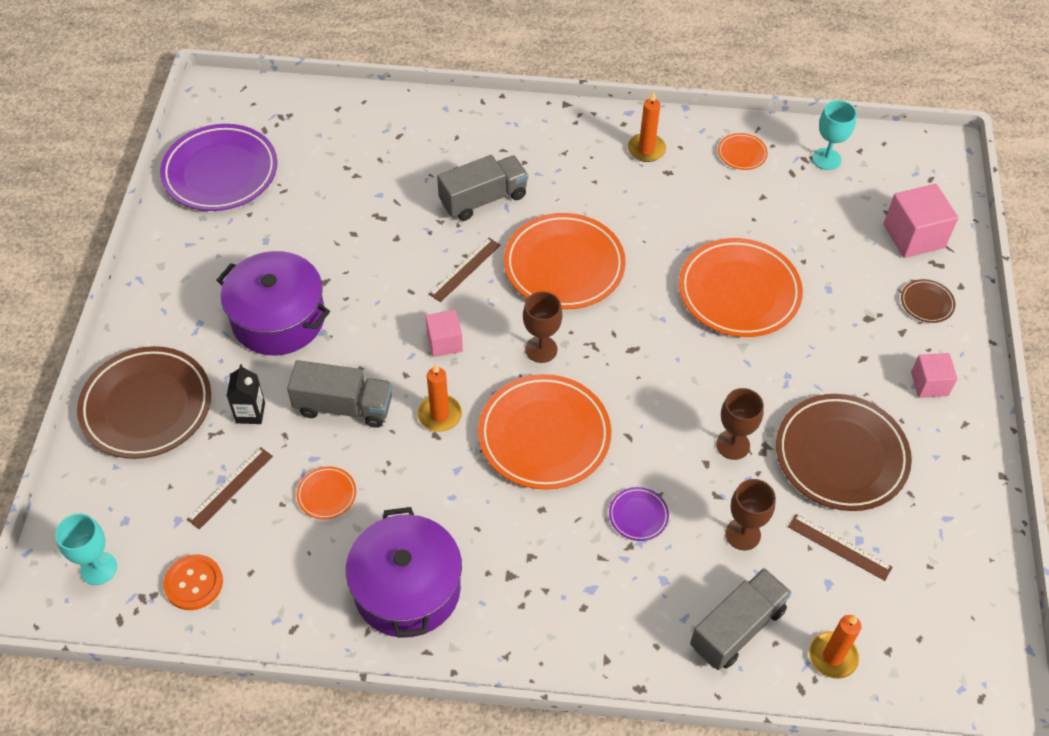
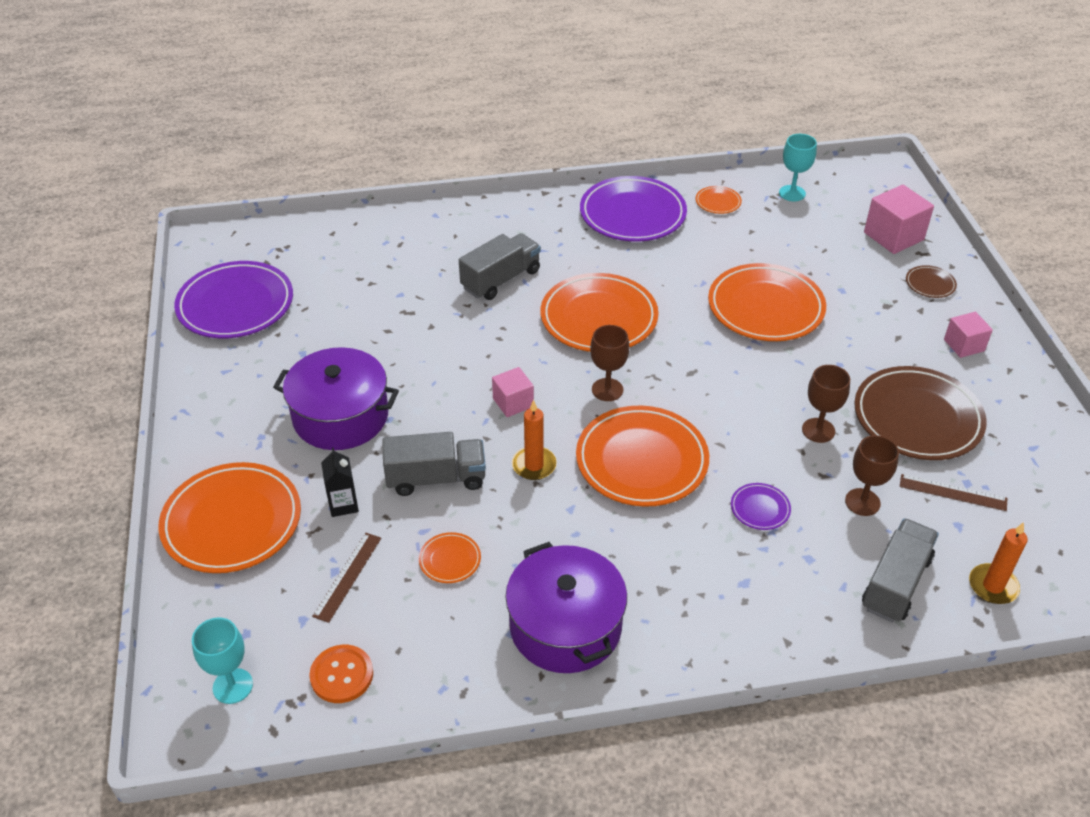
camera: 15 degrees left, 10 degrees down
(146, 406) = (232, 522): brown plate -> orange plate
(465, 269) = (507, 339): brown ruler -> none
(646, 149) = (632, 214): orange candle -> purple plate

